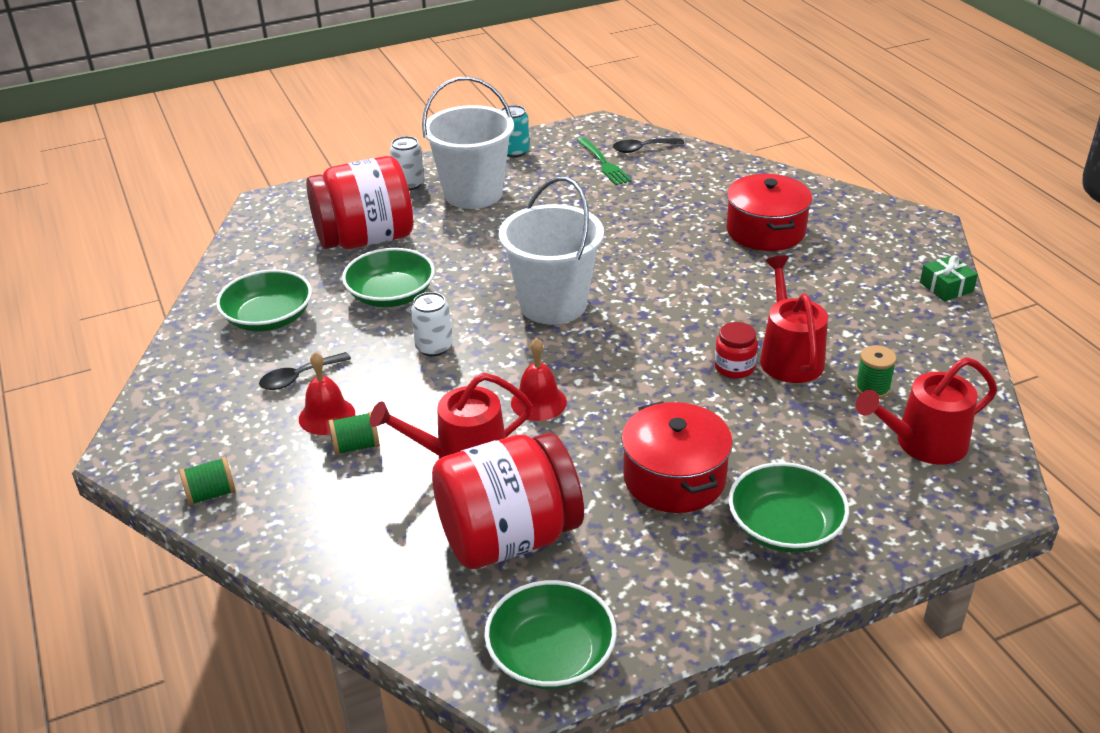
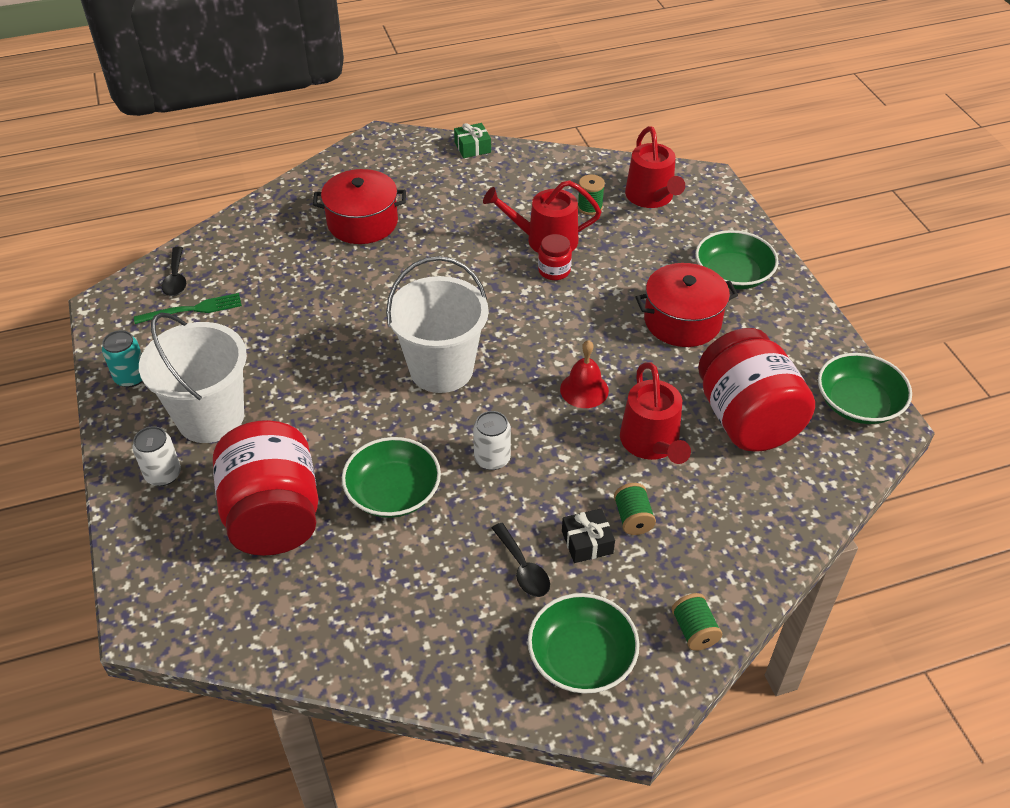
camera: 85 degrees left, 10 degrees up
(268, 318) = (410, 602): green bowl -> green bowl (581, 657)
(327, 416) = (587, 542): red bell -> black gift

